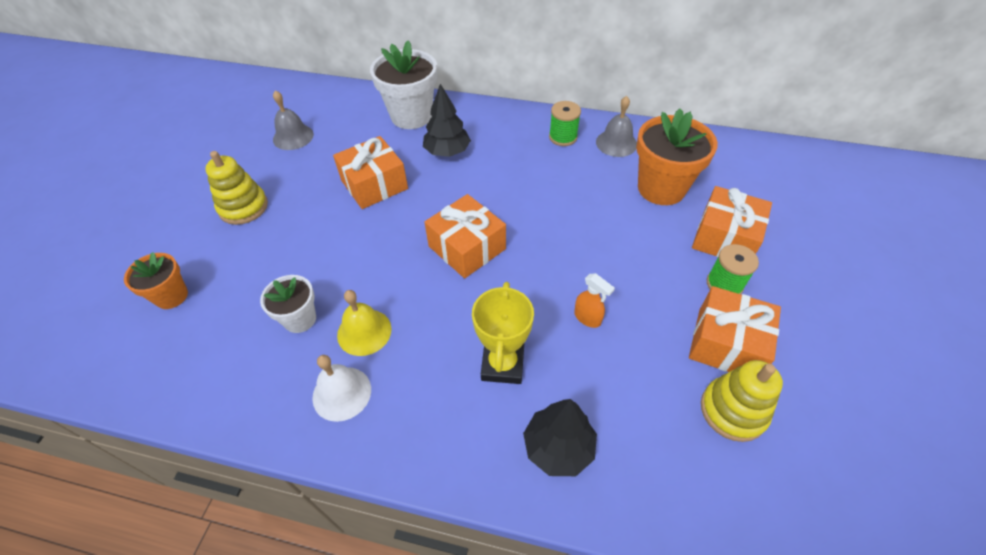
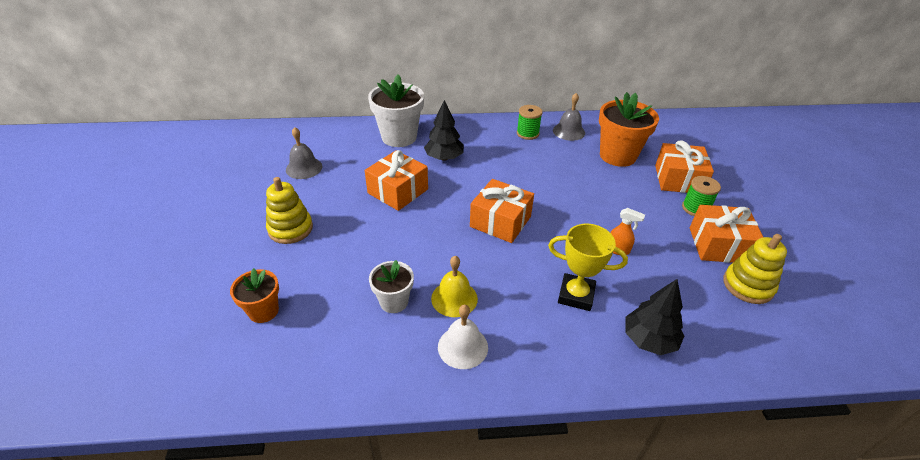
camera: 20 degrees left, 10 degrees down
(502, 364) = (576, 295): yellow trophy -> yellow trophy turned 60 degrees counterclockwise

